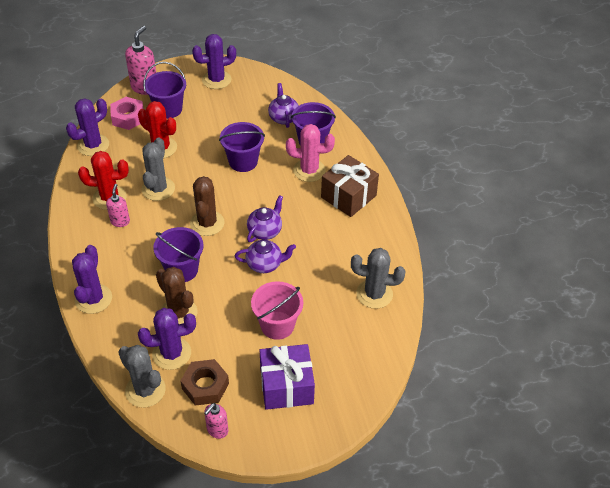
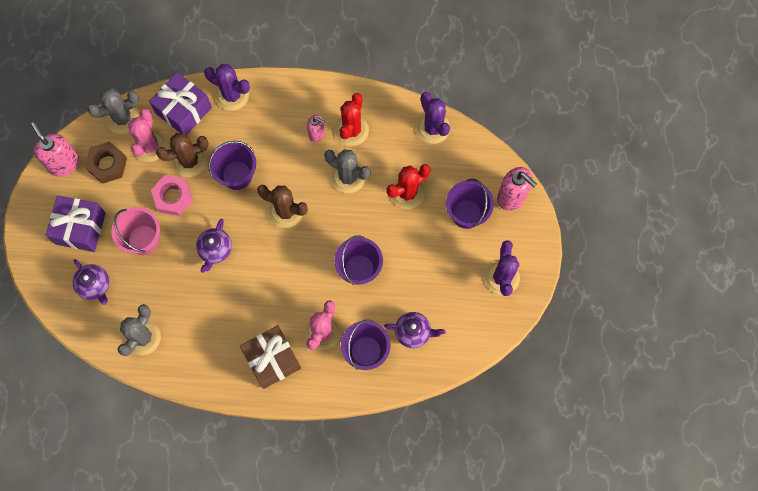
camera: 110 degrees right, 25 degrees up
(121, 336) = (183, 110): none -> purple gift
(128, 117) = (466, 170): pink nut -> pink nut (173, 197)
(171, 353) = (149, 146): purple cactus -> pink cactus
(217, 430) = (64, 163): pink soap dispenser -> pink soap dispenser, size x1.69
(265, 231) = (256, 262): purple teapot -> purple teapot (95, 286)

